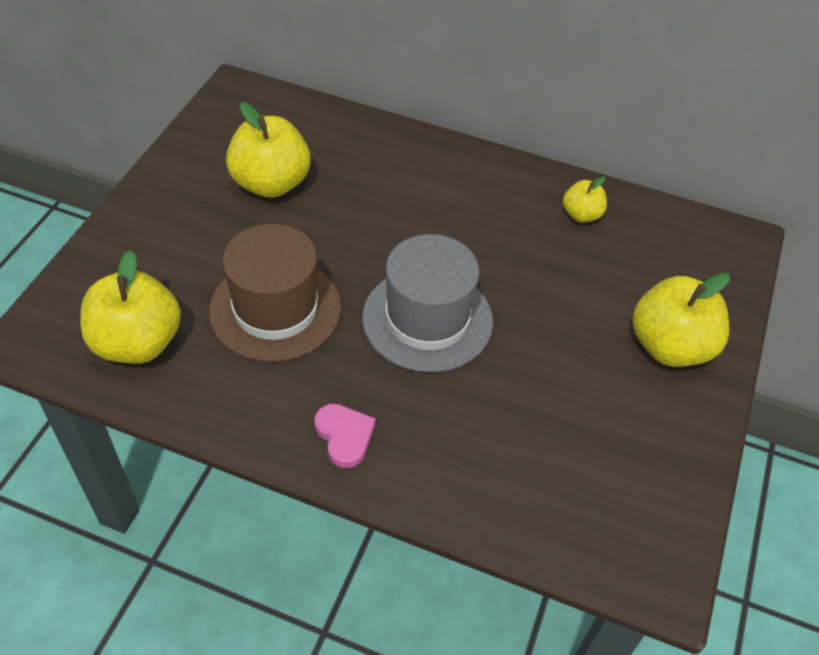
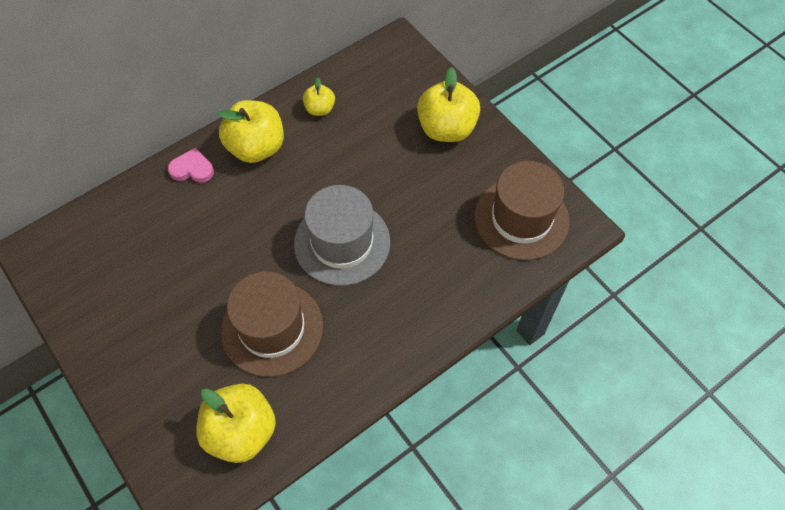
camera: 55 degrees left, 10 degrees up
(271, 183) = (153, 275): yellow apple -> yellow apple (256, 147)
(344, 436) = (399, 337): pink heart -> pink heart (192, 169)
(613, 494) = (521, 218): none -> brown hat

